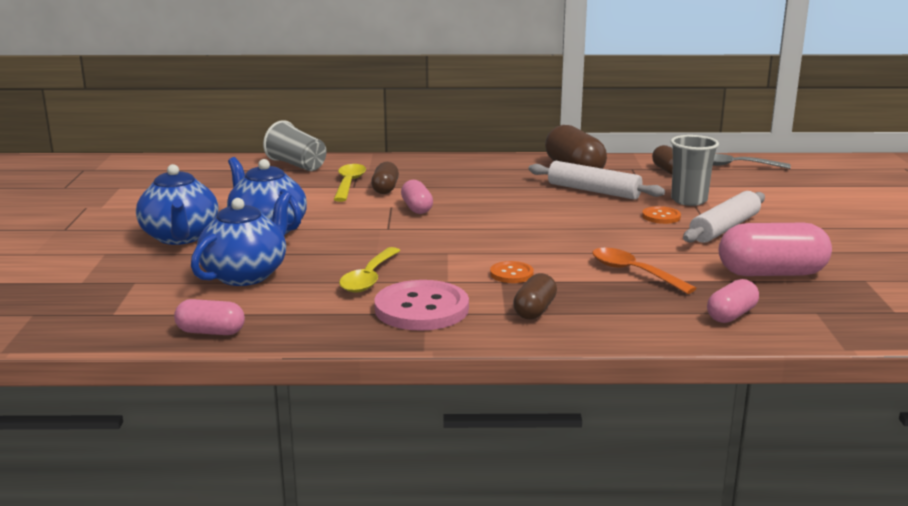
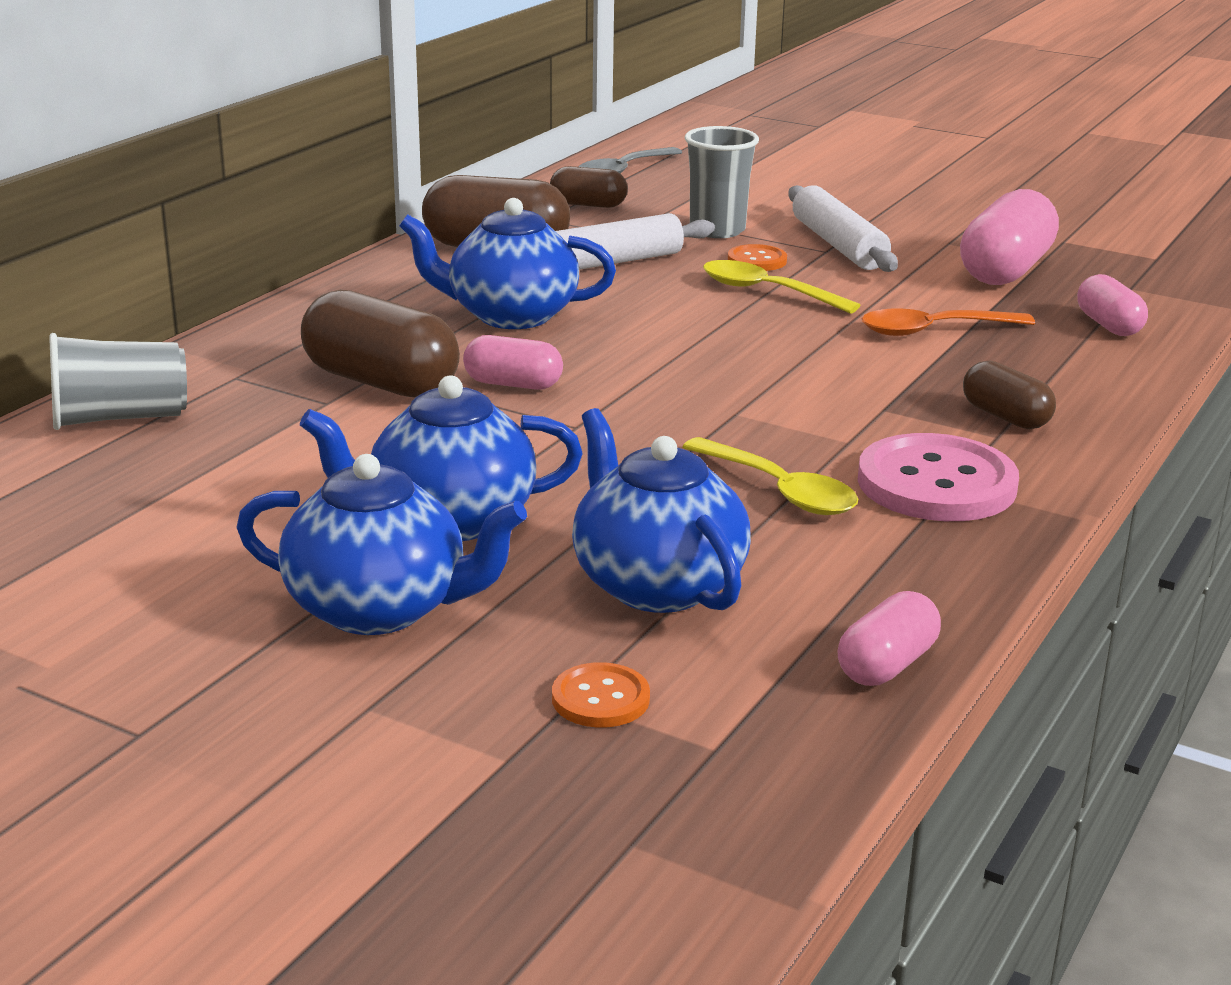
camera: 60 degrees left, 5 degrees up
(349, 184) = (307, 402): yellow spoon -> yellow spoon (767, 292)
(385, 189) = (380, 382): brown capsule -> brown capsule, size x1.76
(494, 190) = (510, 315): none -> blue teapot
(511, 274) = (865, 396): orange button -> orange button (600, 699)

